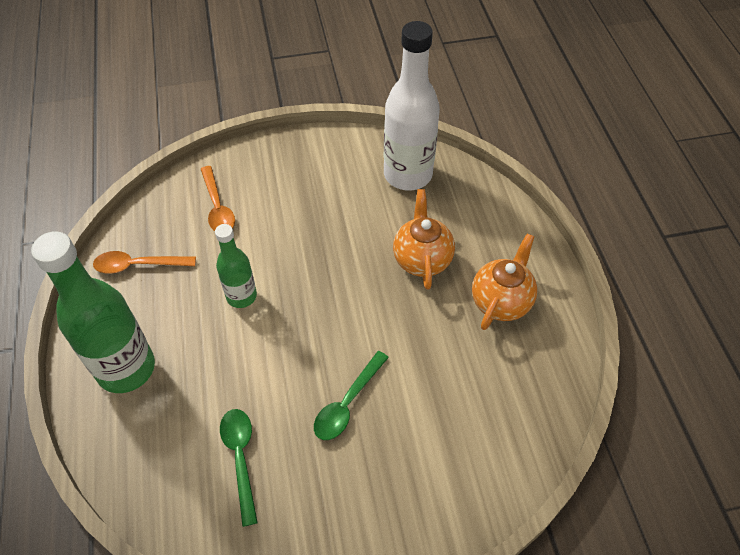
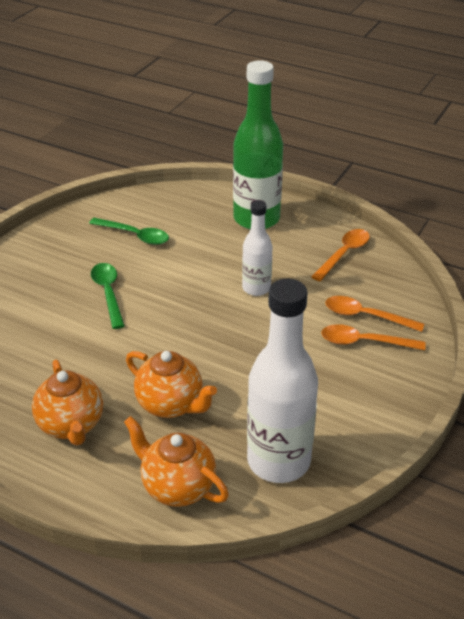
camera: 130 degrees right, 15 degrees down
(241, 296) = (256, 288): green bottle -> white bottle
(250, 193) = (364, 342): none -> orange spoon
(479, 208) = (177, 487): none -> orange teapot

